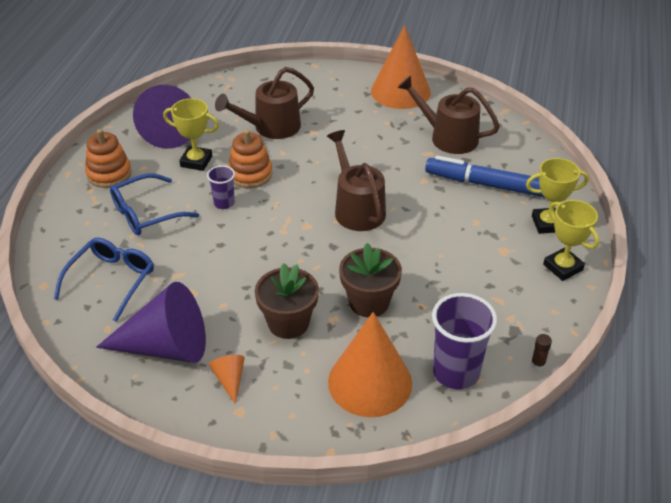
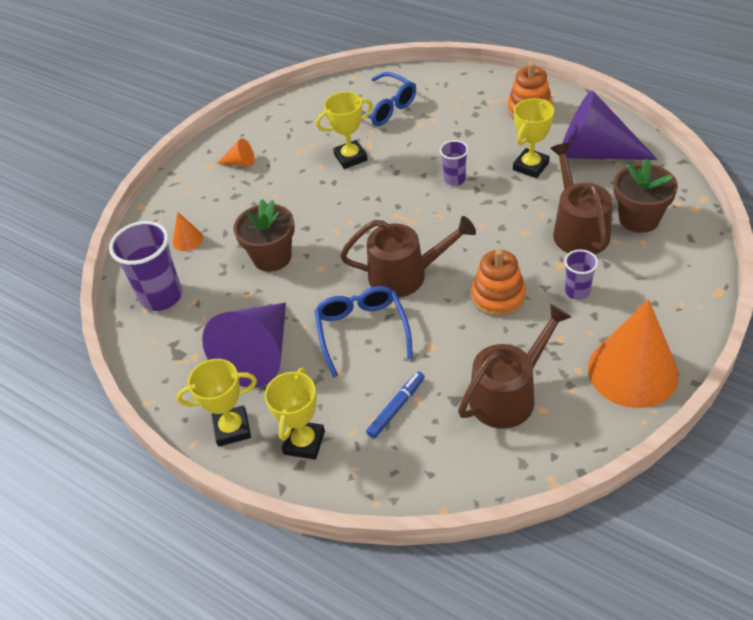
camera: 115 degrees right, 5 degrees up
(147, 213) = (460, 130): blue glasses -> blue glasses (362, 332)
(166, 346) = (293, 133): purple cone -> purple cone (259, 355)
(203, 284) = (350, 157): none -> yellow trophy
(250, 174) = (494, 202): orange stacking toy -> orange stacking toy (498, 297)
(288, 323) = (278, 202): brown flower pot -> brown flower pot (639, 219)
(338, 120) = (577, 291): none -> purple cup
(370, 382) = (187, 239): orange cone -> orange cone, size x0.43
(489, 185) = (396, 408): blue marker -> blue marker, size x0.51
(538, 364) = (132, 358): brown glue stick -> none

